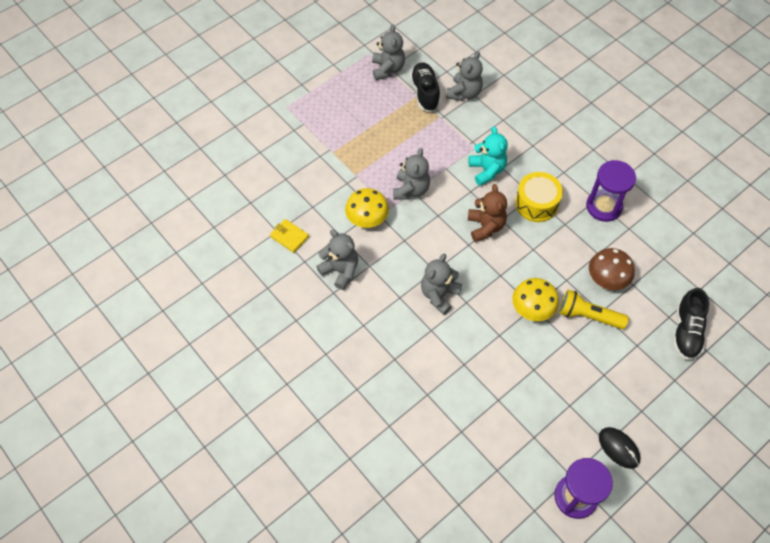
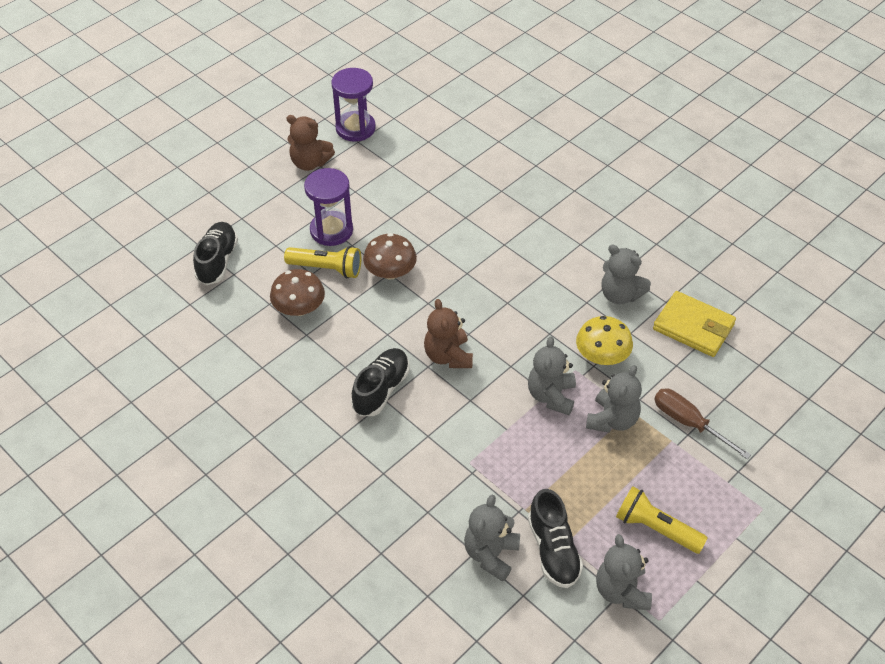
camera: 175 degrees right, 10 degrees down
(289, 237) = (693, 327): yellow wallet -> yellow wallet, size x1.70
(317, 163) = (688, 423): none -> brown screwdriver
(358, 100) = (656, 528): none -> yellow flashlight
(439, 295) = (499, 278): grey teddy bear -> grey teddy bear (612, 420)
(487, 170) = (449, 430): turquoise teddy bear -> none
(532, 308) = (390, 272): yellow mushroom -> brown mushroom
(536, 203) = (381, 389): yellow drum -> black shoe
(603, 207) = (291, 392): purple hourglass -> purple hourglass (331, 230)
(618, 448) = (310, 163): black mouse -> brown teddy bear

